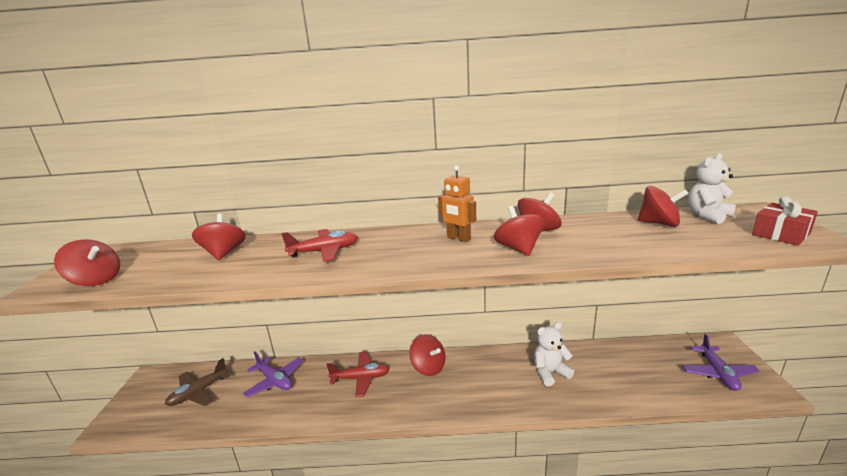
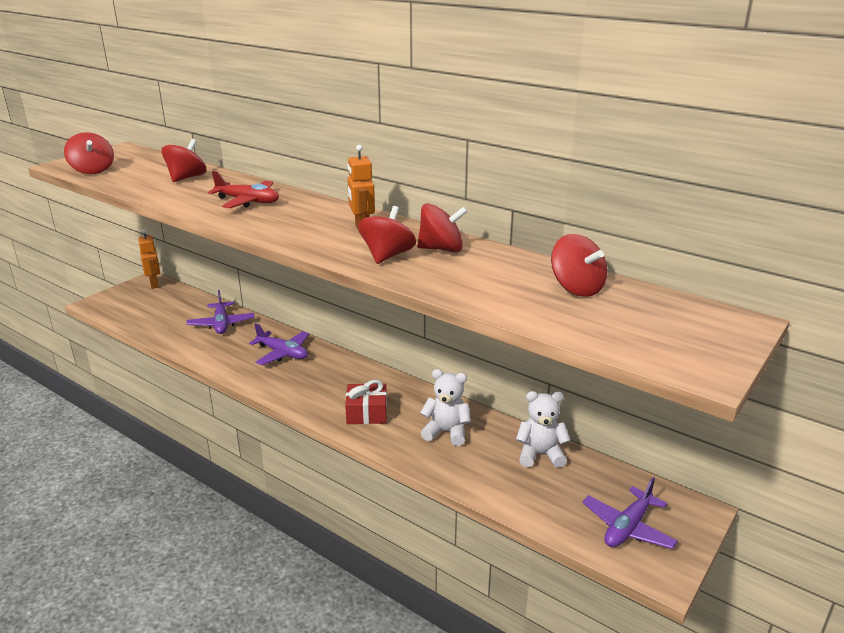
camera: 35 degrees right, 5 degrees up
(160, 377) = (154, 284): none -> orange robot
(198, 392) = (165, 307): brown plane -> none
(361, 378) = (282, 353): red plane -> purple plane
(428, 367) = (346, 372): red spinning top -> none
(707, 216) = (655, 303): white teddy bear -> white teddy bear (540, 454)
(781, 234) = (677, 349): red gift -> red gift (367, 413)

